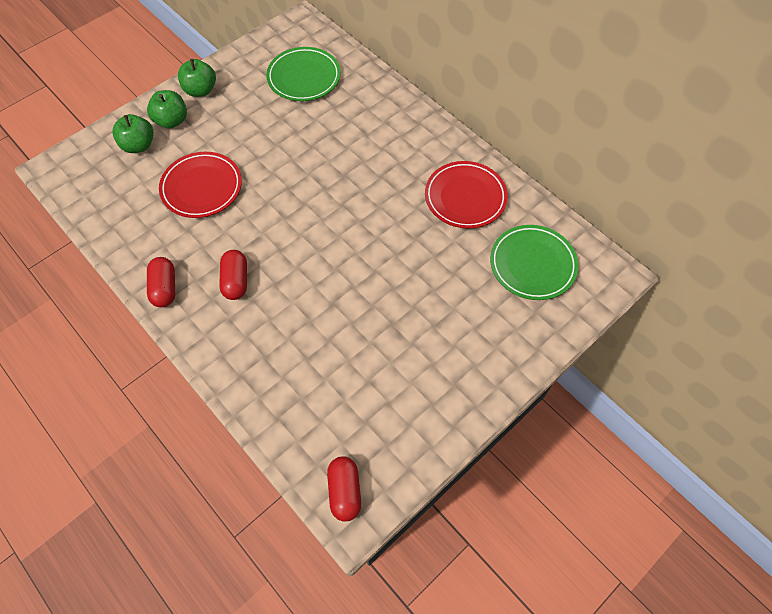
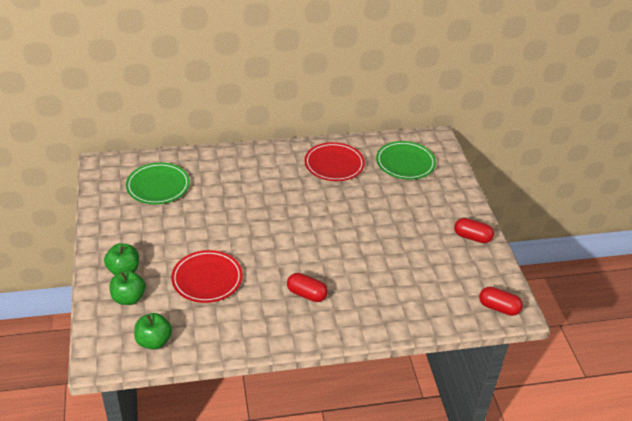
camera: 60 degrees left, 20 degrees down
(164, 288) = (280, 334): red capsule -> red capsule (472, 237)
(200, 90) = (109, 242): green apple -> green apple (154, 341)

